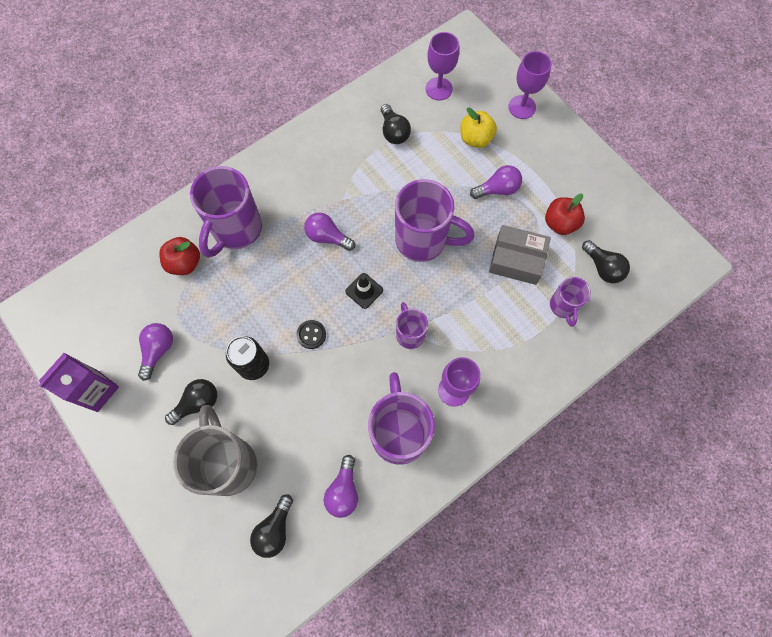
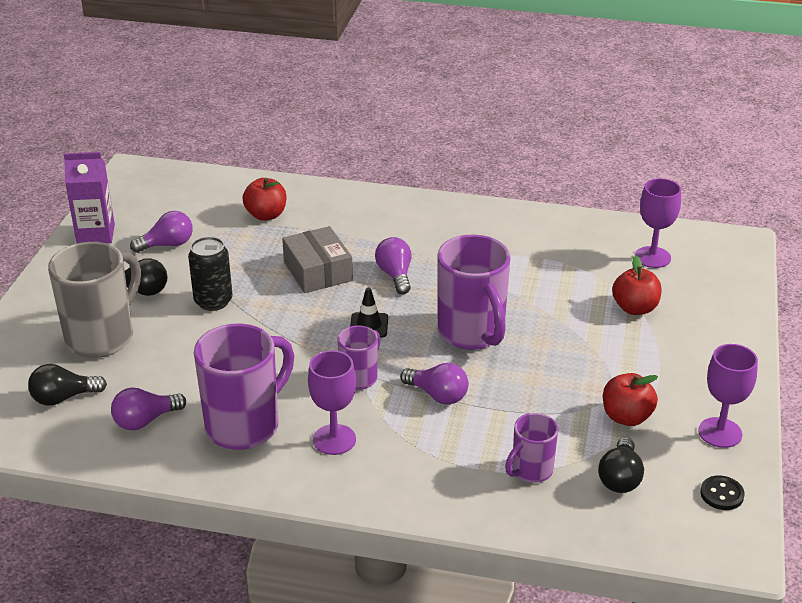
camera: 50 degrees right, 35 degrees down
(236, 230) = (333, 224): purple mug -> none
(311, 335) = (283, 318): black button -> black button (721, 494)
(394, 132) = (562, 256): black light bulb -> none
(475, 139) = (635, 308): yellow apple -> red apple
(497, 189) = (600, 352): purple light bulb -> purple light bulb (437, 395)
(516, 260) = (538, 407): grey box -> grey box (317, 271)
(522, 107) = (720, 319): purple goblet -> purple goblet (720, 432)

